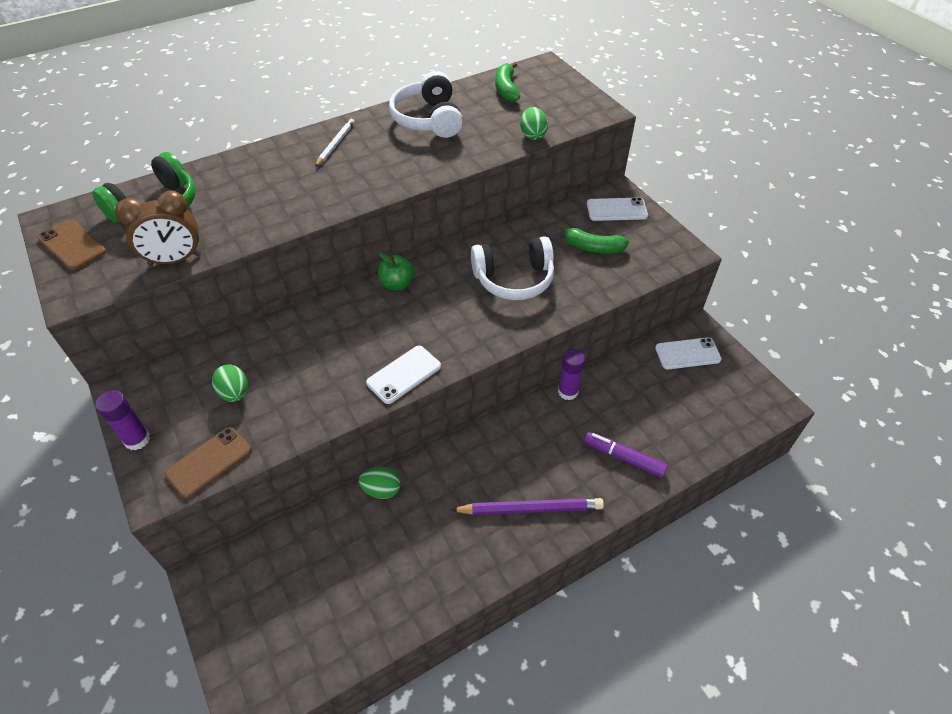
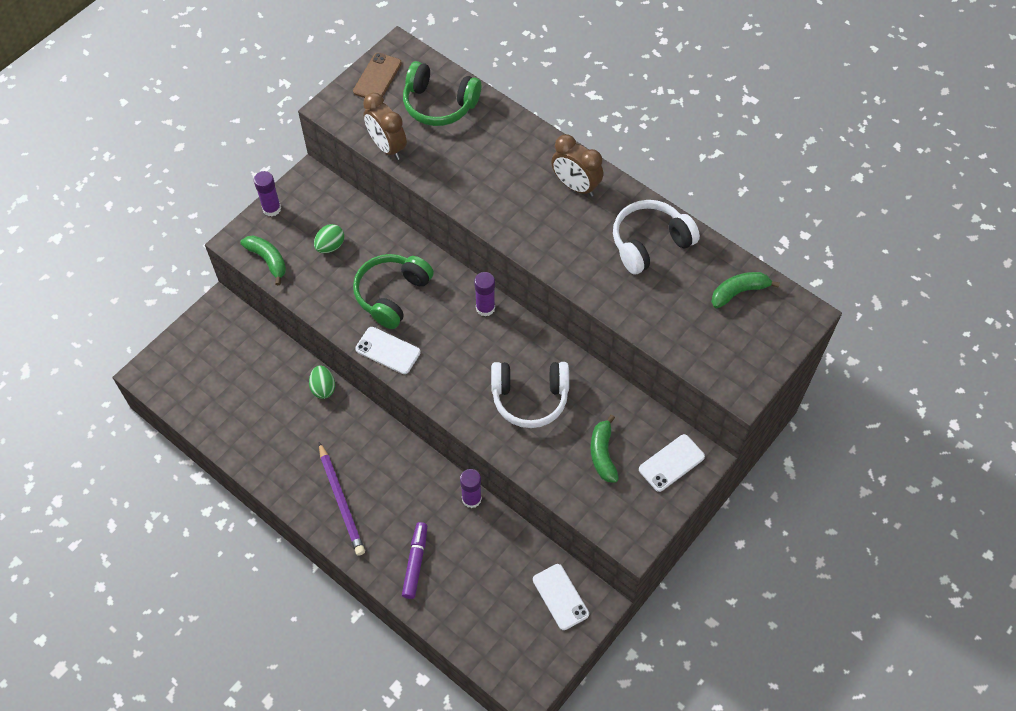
camera: 70 degrees right, 10 degrees up
(209, 462) = (268, 260): brown phone -> green banana
(335, 144) = (575, 186): white pencil -> brown clock
(336, 353) = (392, 295): none -> green headphones
(397, 284) = (485, 308): green apple -> purple glue stick
(514, 279) = (530, 397): white headphones -> white headphones turned 60 degrees counterclockwise
(533, 135) = (666, 339): green egg -> none
(616, 210) = (671, 463): white phone -> white phone turned 75 degrees clockwise

